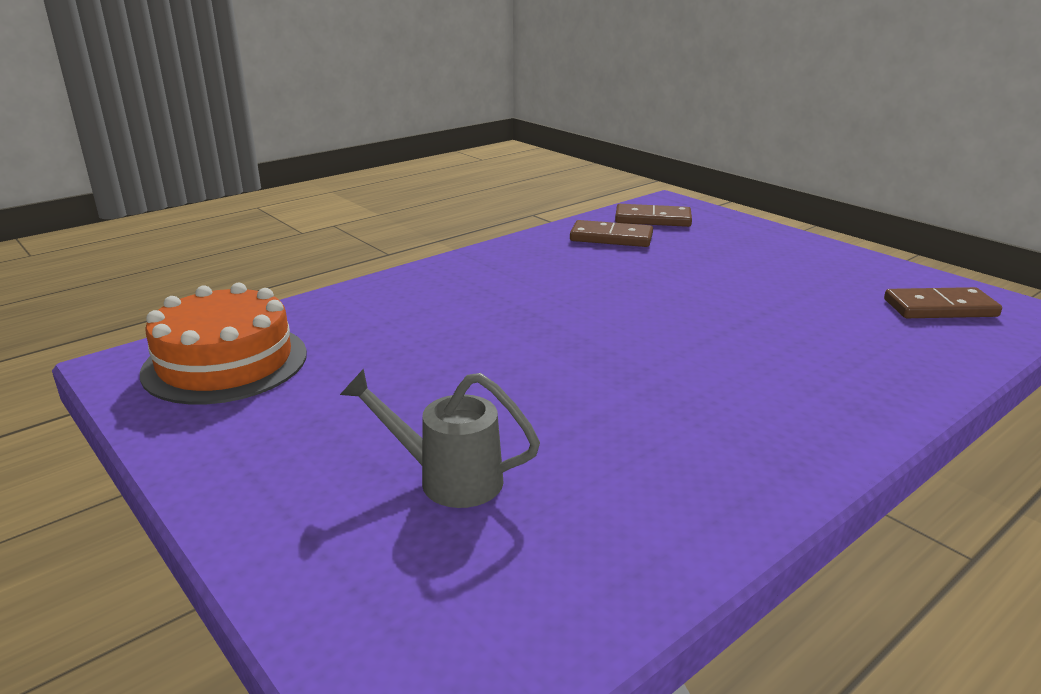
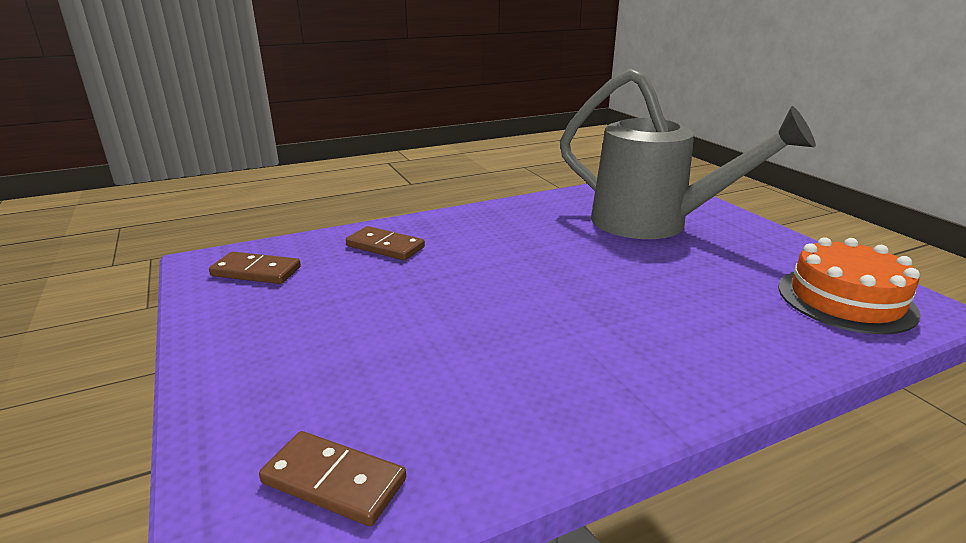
camera: 165 degrees left, 0 degrees up
(447, 478) = (655, 224): grey watering can -> grey watering can, size x2.39
(611, 238) = (444, 431): brown domino -> brown domino (385, 246)

